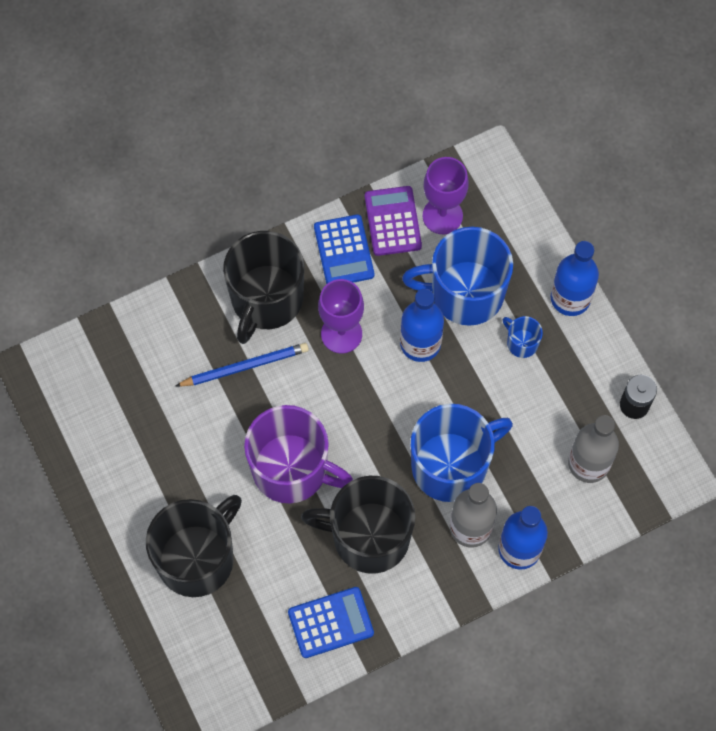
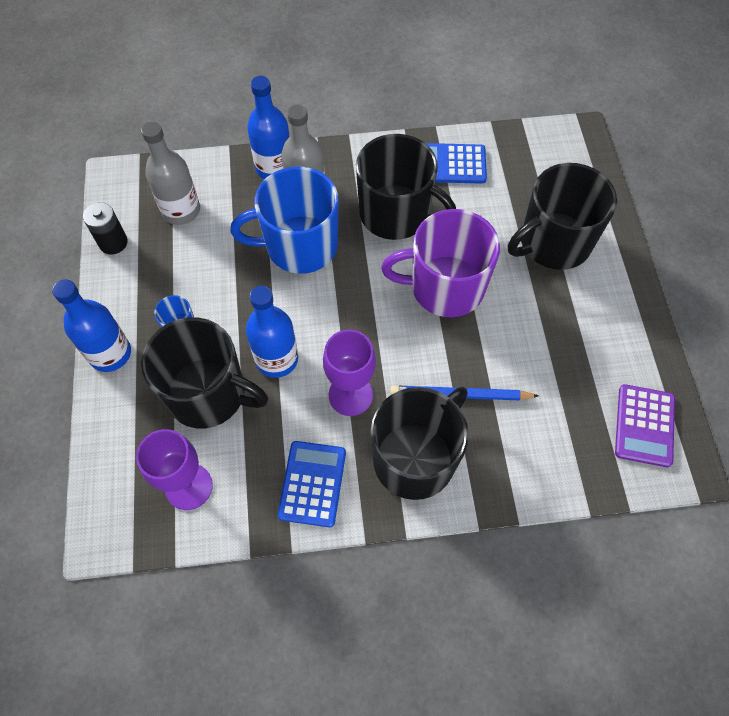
camera: 160 degrees left, 5 degrees down
(291, 469) = (445, 287): purple mug -> purple mug turned 45 degrees counterclockwise
(392, 221) = (245, 499): purple calculator -> purple calculator (644, 425)
(465, 293) = (208, 394): blue mug -> black mug

